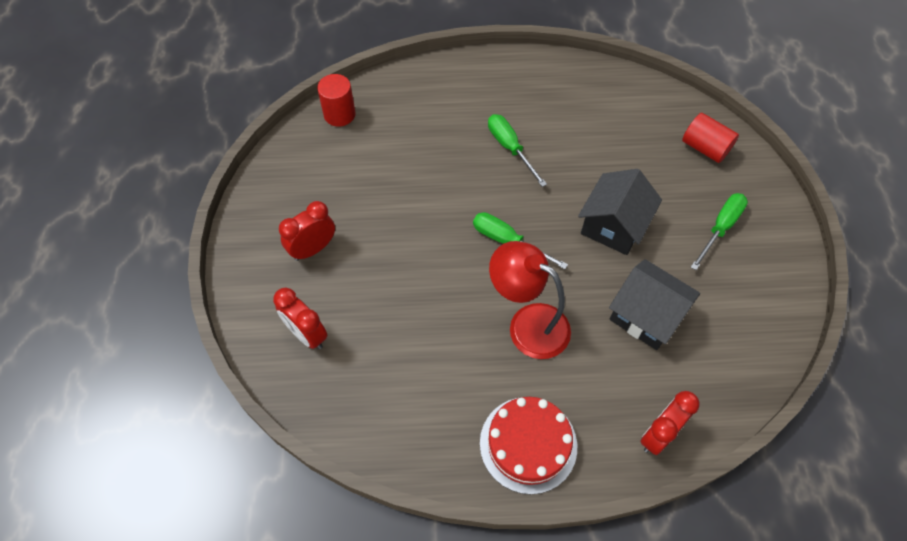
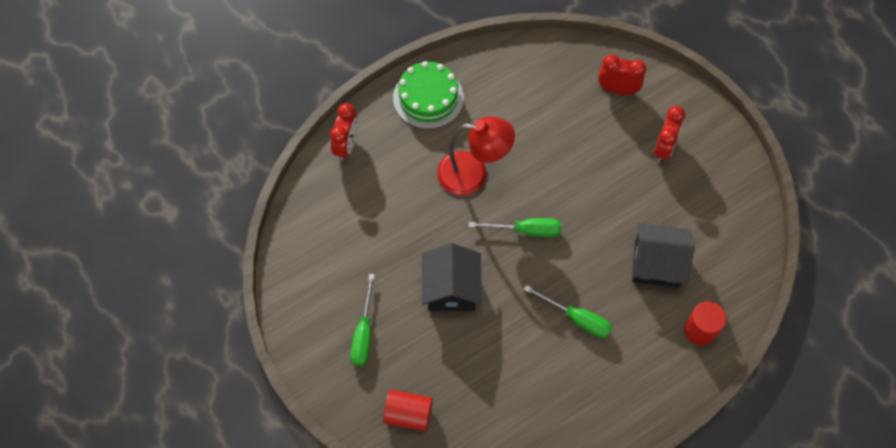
camera: 150 degrees right, 5 degrees up
(339, 114) = (742, 273): red cylinder -> red cylinder (700, 330)
(528, 444) = (428, 97): red cake -> green cake
(646, 315) = (391, 225): black house -> black house (656, 263)

